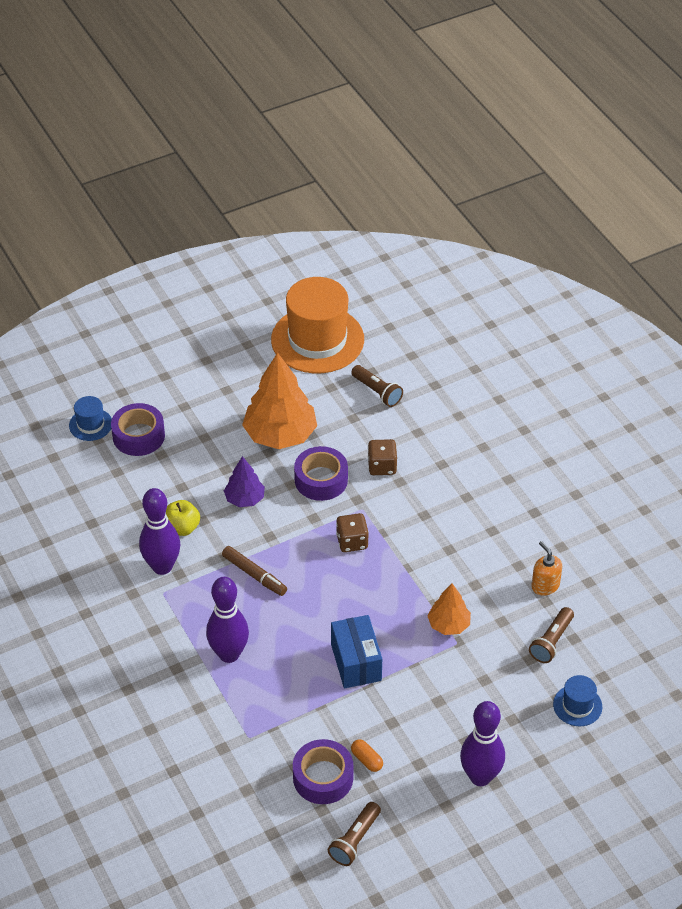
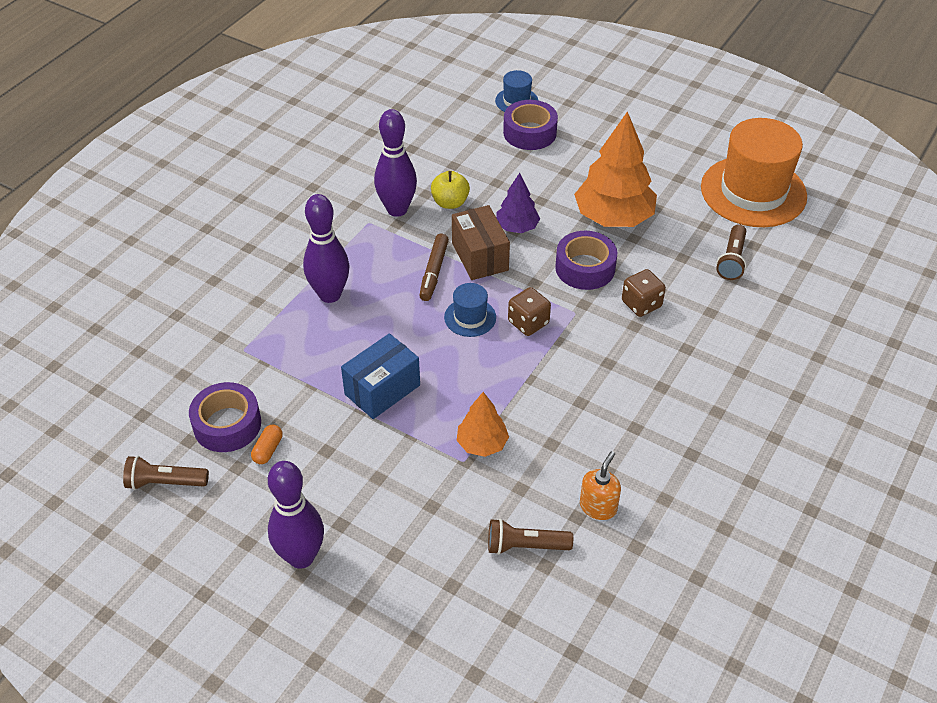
camera: 60 degrees right, 0 degrees up
(259, 538) = (480, 256): none -> brown box
(577, 705) = (453, 609): blue hat -> blue hat (470, 317)

